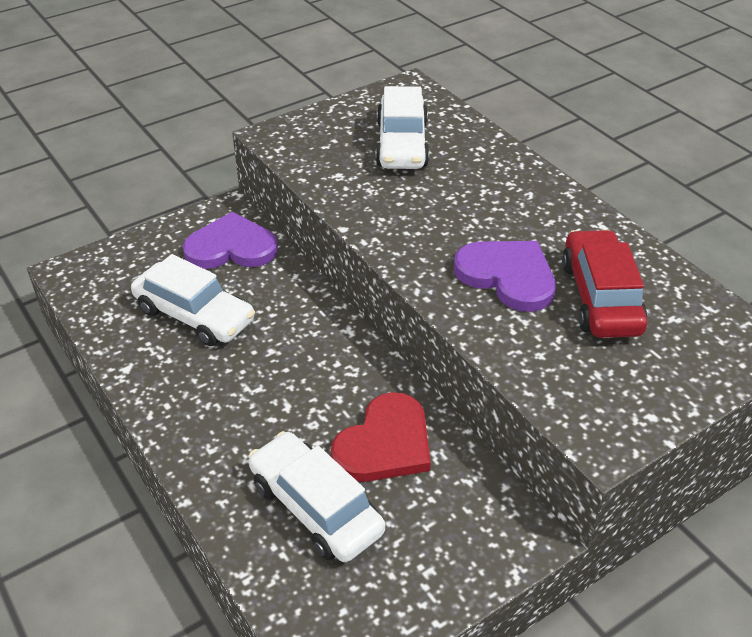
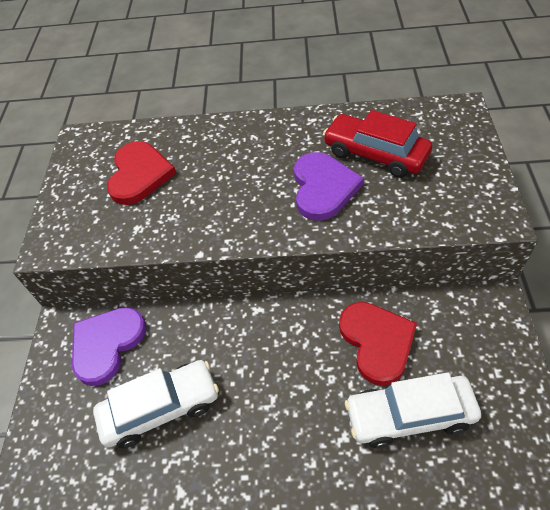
camera: 50 degrees left, 10 degrees up
(401, 144) = (139, 175): white car -> red heart
(507, 276) = (323, 188): purple heart -> purple heart turned 105 degrees clockwise

